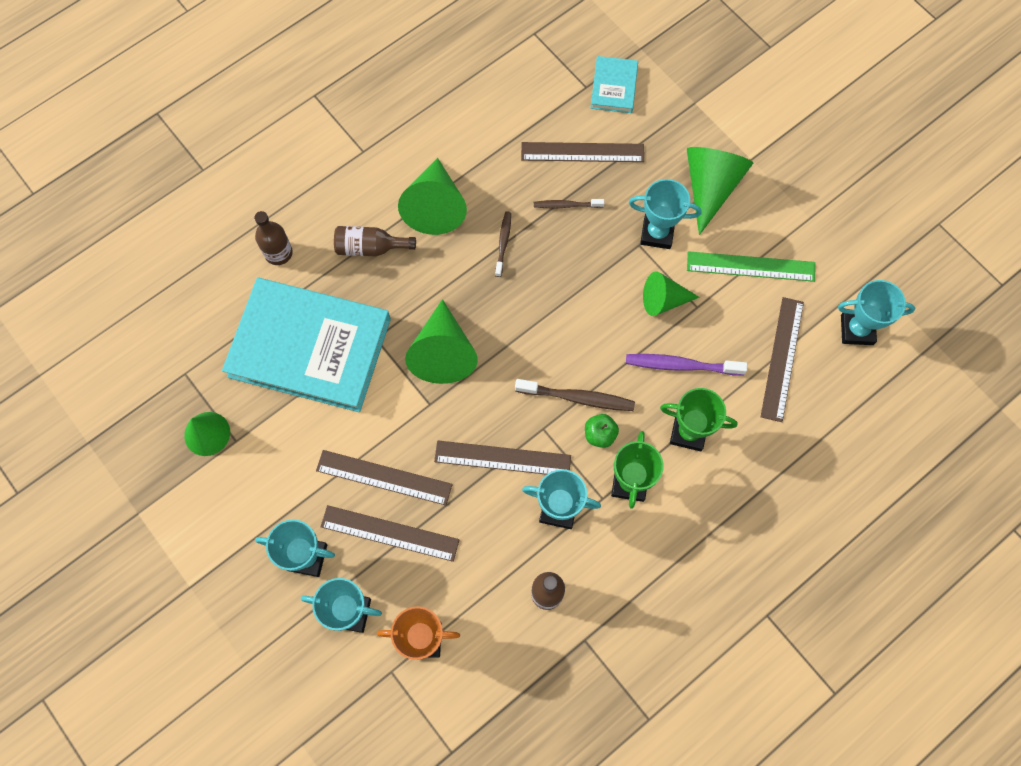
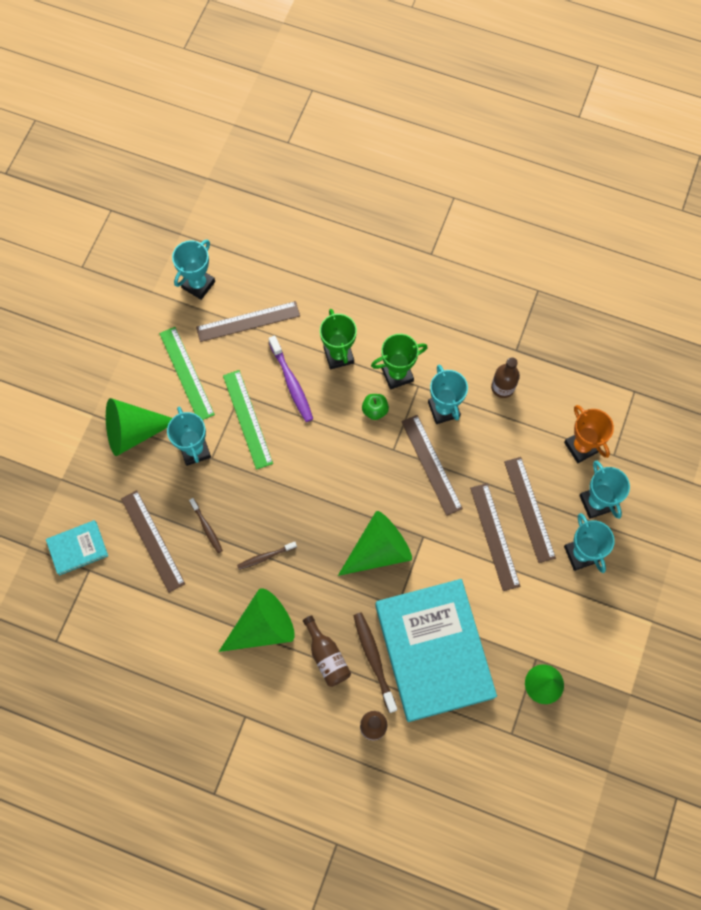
camera: 120 degrees left, 0 degrees up
(577, 398) = (357, 439): brown toothbrush -> brown toothbrush (374, 659)
(663, 300) = (247, 419): green cone -> green ruler
(856, 330) = (198, 284): turquoise trophy -> turquoise trophy turned 60 degrees clockwise

